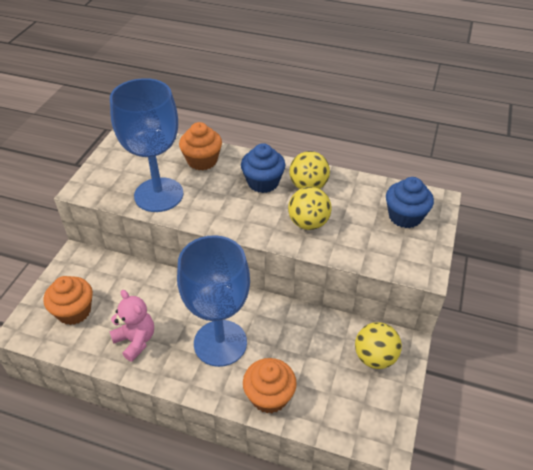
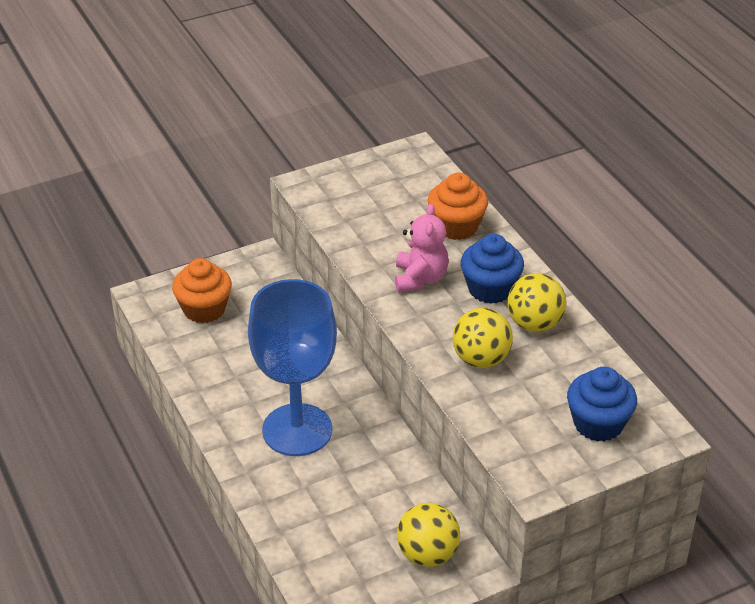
camera: 45 degrees right, 5 degrees down
(135, 340) = (226, 373): pink teddy bear -> pink teddy bear (420, 279)
(159, 195) = (368, 235): blue goblet -> none
(269, 396) = (284, 506): orange cupcake -> none

